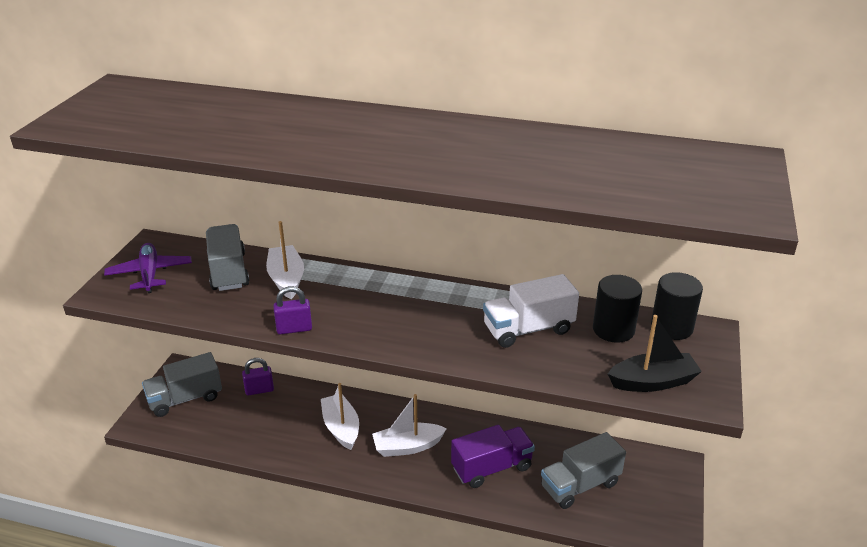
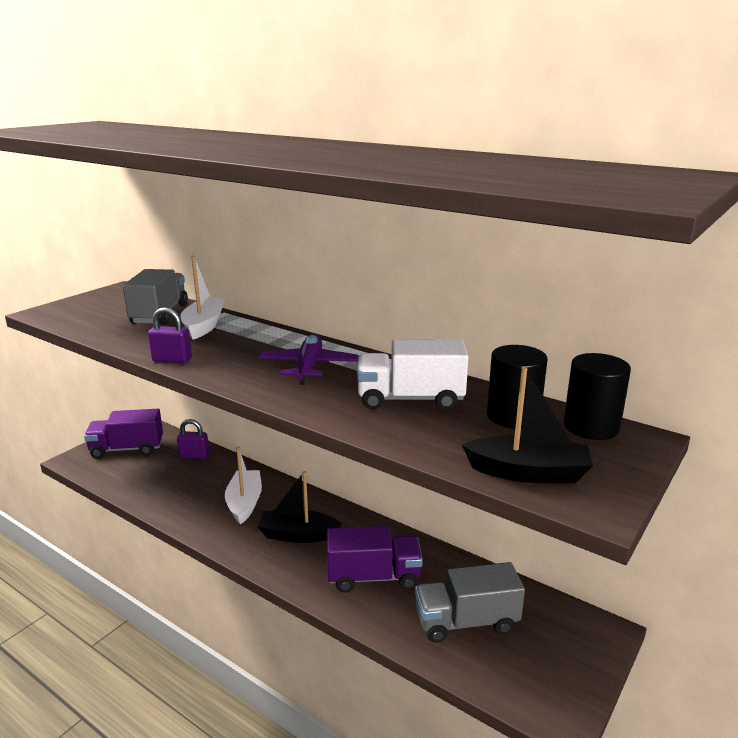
camera: 20 degrees right, 10 degrees down
(150, 274) = (94, 306): purple plane -> purple plane (308, 367)
(185, 399) = (127, 449): grey truck -> purple truck
(407, 446) = (297, 535): white boat -> black boat

